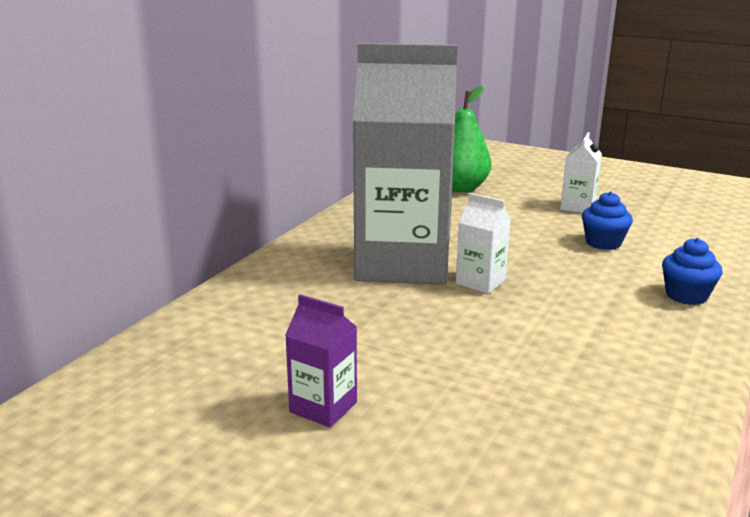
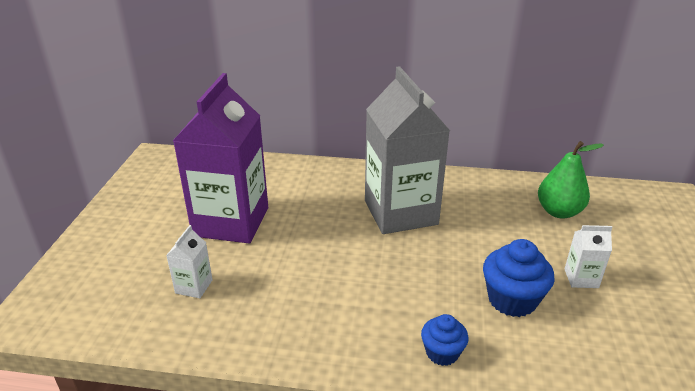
camera: 70 degrees right, 10 degrees up
(323, 407) = (231, 222): purple carton -> purple carton, size x2.48
(480, 282) = (396, 248): white carton -> white carton (194, 286)
(603, 243) = (512, 300): blue cupcake -> blue cupcake, size x1.62

